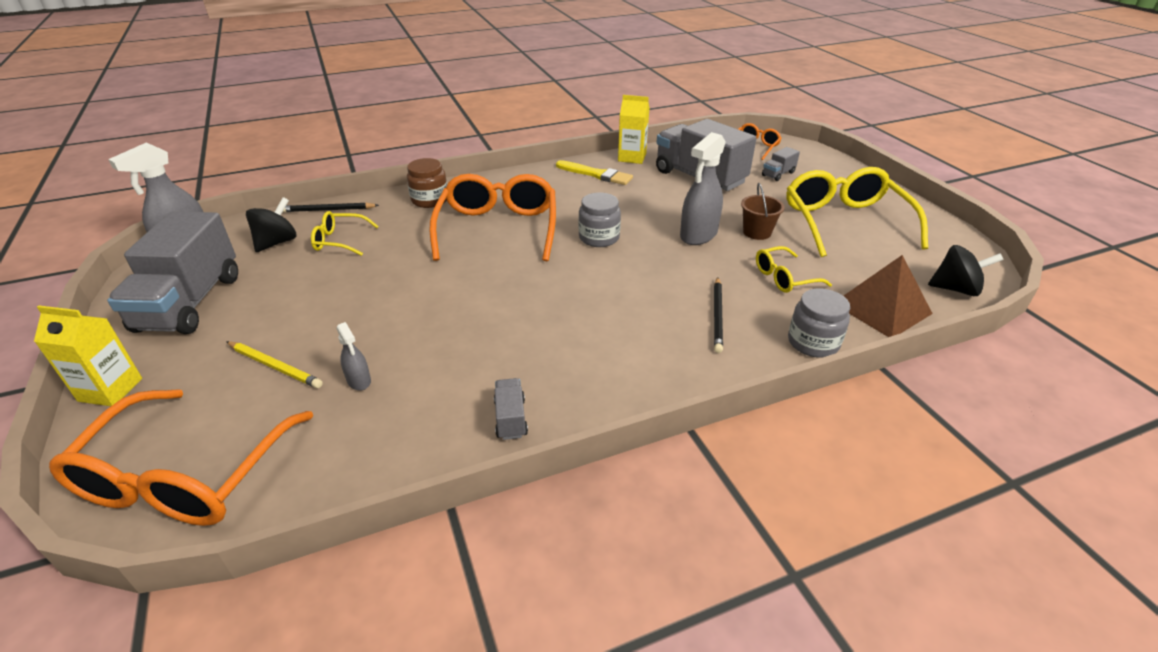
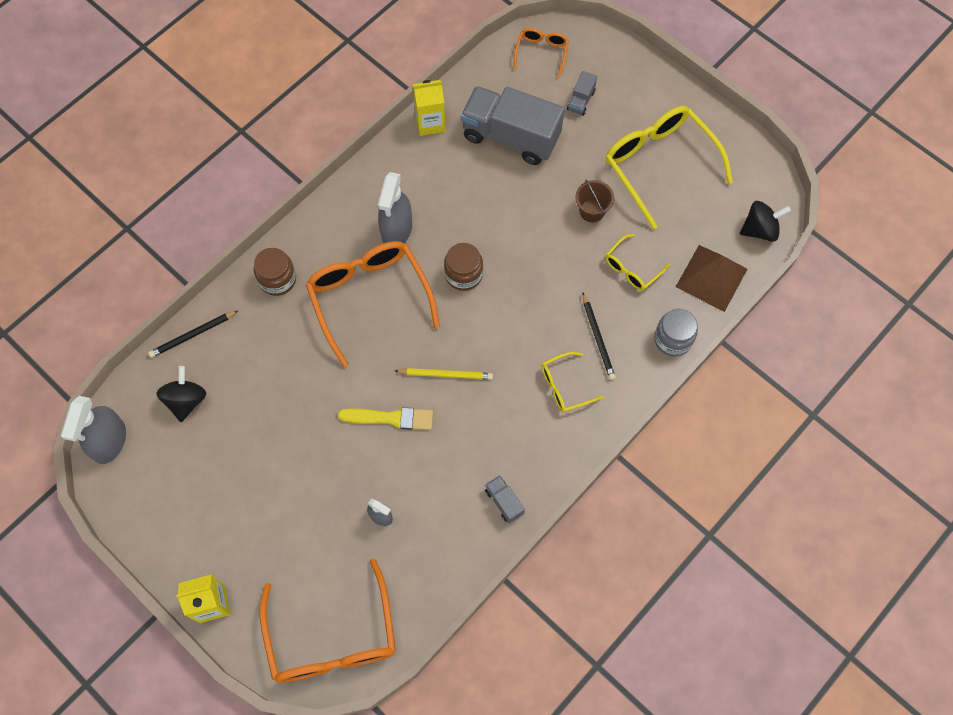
camera: 25 degrees left, 30 degrees up
(190, 303) = (183, 502): grey truck -> none
(275, 366) = (310, 531): yellow pencil -> yellow pencil (446, 374)
(340, 241) = (241, 374): yellow glasses -> yellow glasses (565, 386)
(596, 174) = (410, 170): yellow brush -> yellow brush (390, 418)
(599, 238) = (463, 274): grey jar -> brown jar
(698, 235) = (545, 235): grey spray bottle -> grey spray bottle (396, 230)

